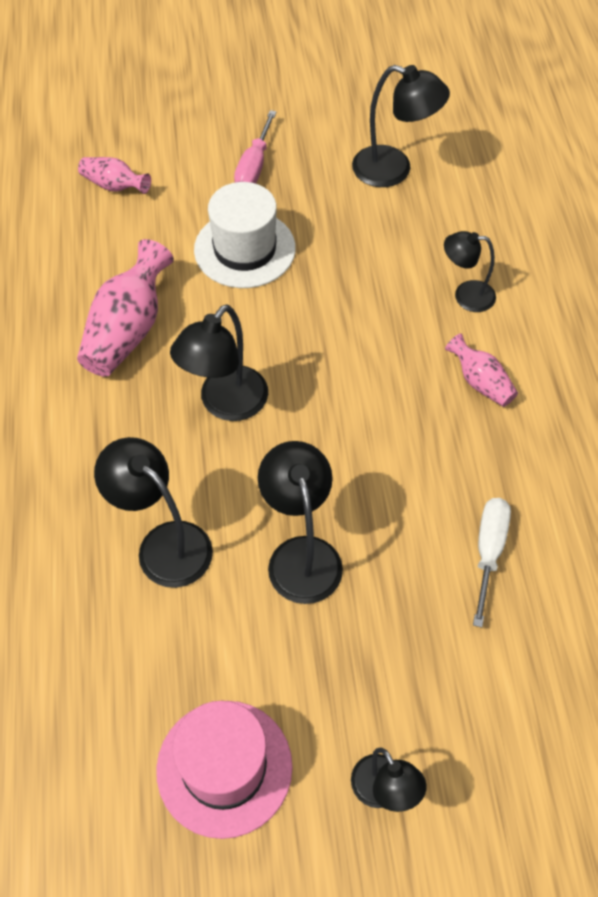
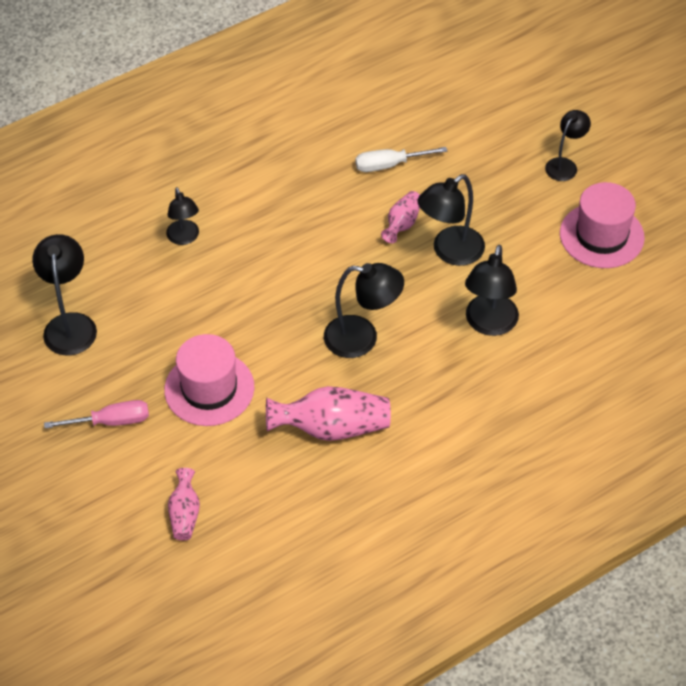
camera: 115 degrees left, 5 degrees down
(244, 249) = (209, 388): white hat -> pink hat
(480, 382) = (260, 207): pink vase -> pink vase (402, 224)

